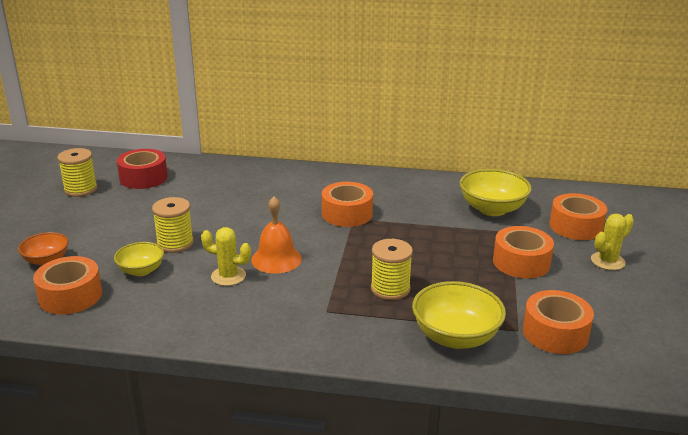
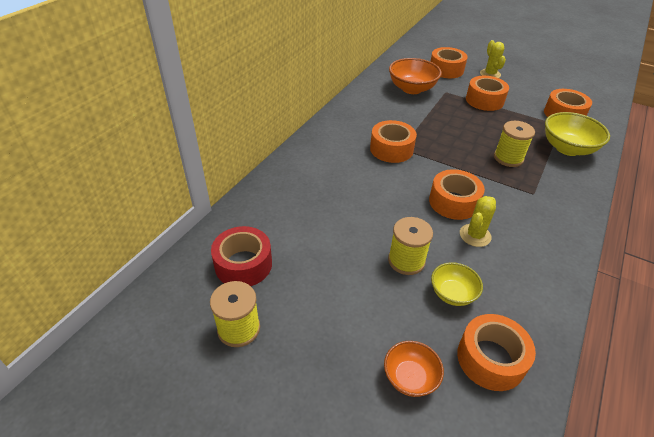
camera: 70 degrees left, 15 degrees up
(276, 259) = (453, 202): orange bell -> orange tape
(492, 209) = (412, 89): yellow bowl -> orange bowl

